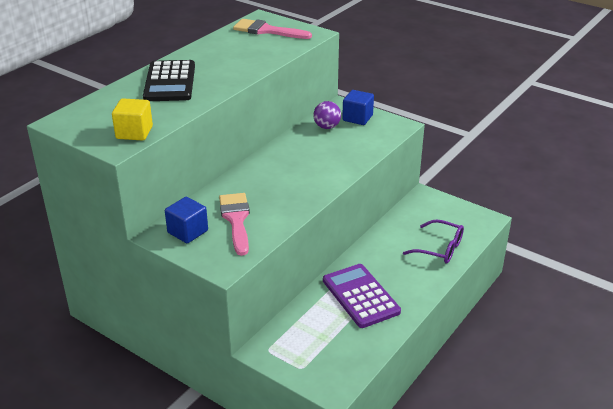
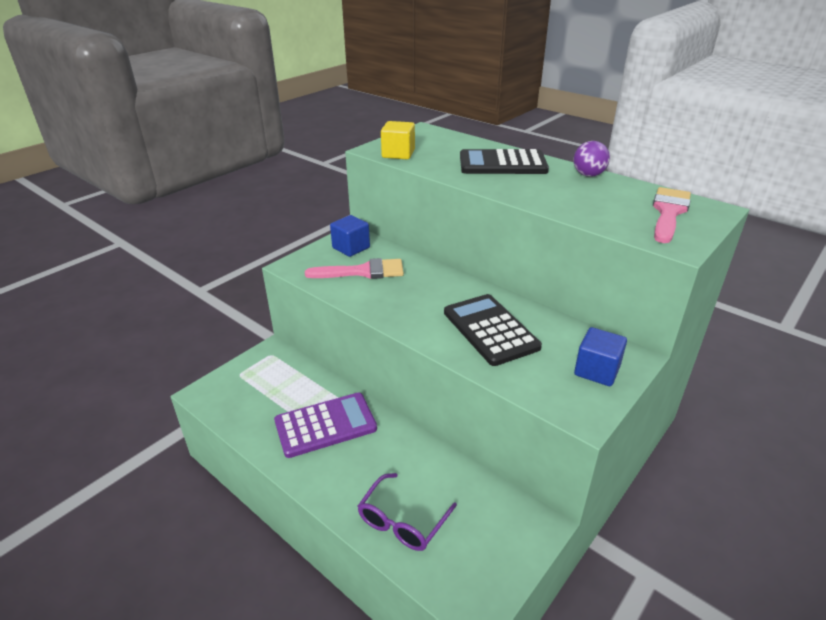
camera: 95 degrees right, 0 degrees up
(319, 154) = (490, 330): none -> black calculator
(327, 127) = (563, 340): purple ball -> purple ball (588, 175)

